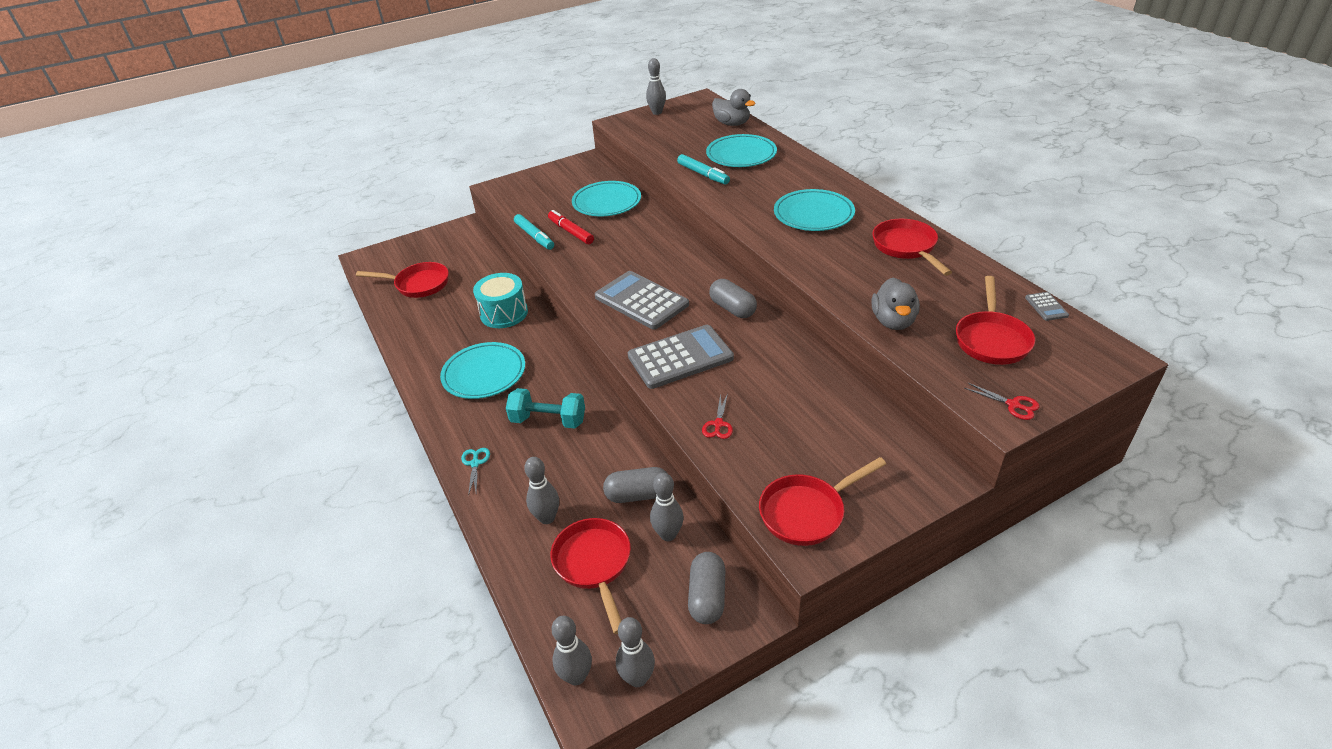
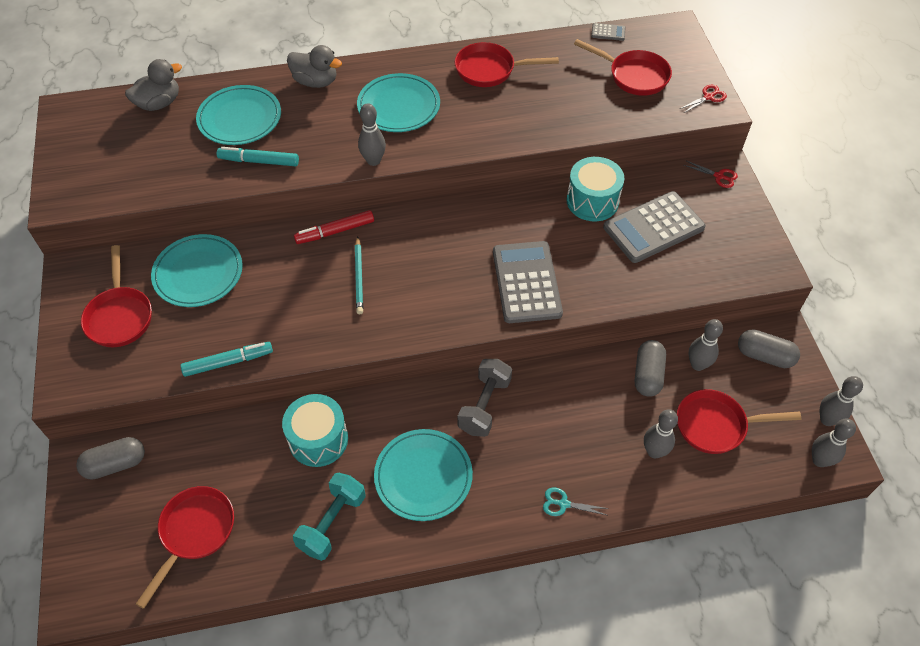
camera: 75 degrees left, 15 degrees up
(548, 420) = (525, 427): turquoise dumbbell -> turquoise dumbbell (332, 523)
(562, 390) = (484, 405): none -> grey dumbbell
(571, 232) = (243, 323): red marker -> red marker (335, 231)
(639, 268) = (359, 277): none -> turquoise pencil
(641, 301) = (420, 289): grey calculator -> grey calculator (653, 227)
(657, 112) = (66, 159): grey bowling pin -> grey bowling pin (373, 161)
(703, 174) = (259, 161): turquoise marker -> turquoise marker turned 150 degrees counterclockwise
(718, 424) = (627, 281): red scissors -> red scissors (719, 176)
(732, 308) = (471, 222): grey capsule -> grey capsule (115, 464)
(807, 512) = (739, 256): red pan -> red pan (120, 316)
(812, 377) = (592, 201): none -> turquoise drum
(893, 321) = (588, 118): grey duck -> grey duck (315, 81)

